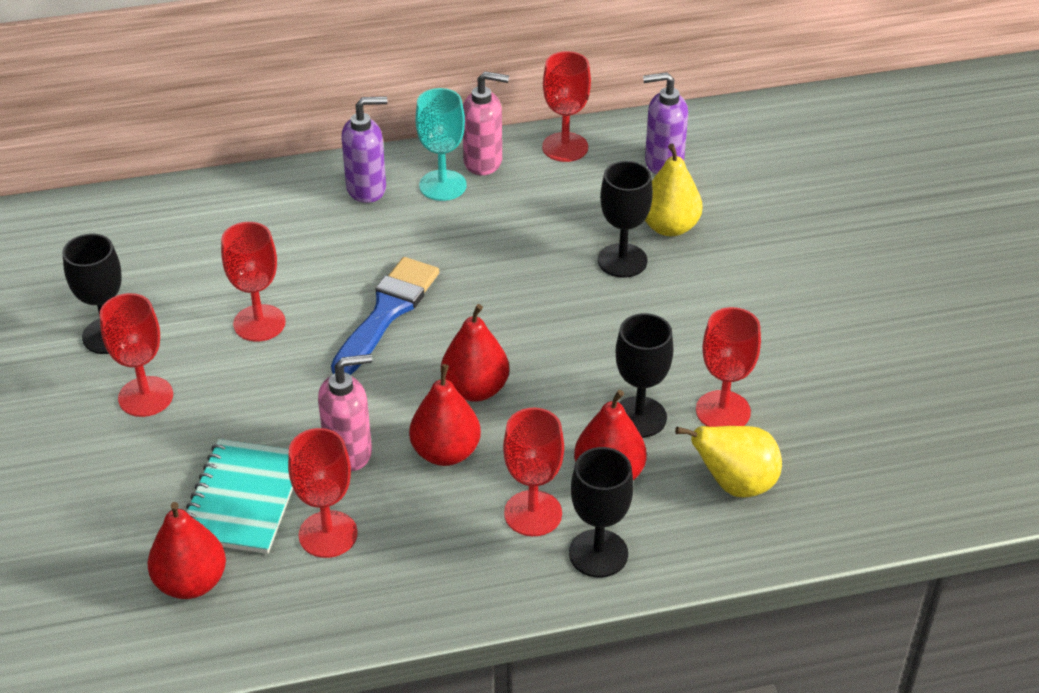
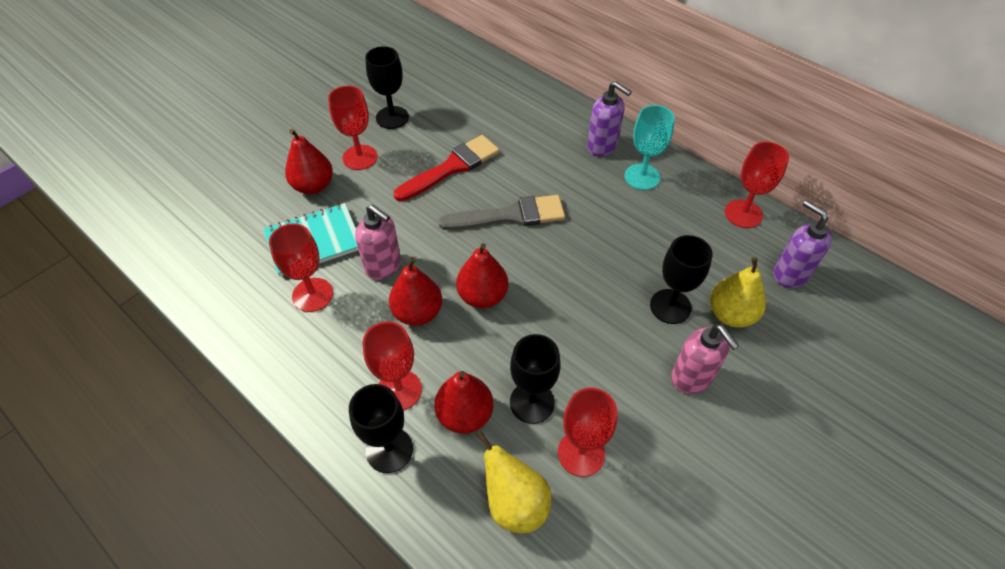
camera: 55 degrees right, 10 degrees up
(191, 582) = (239, 256): red pear -> red pear (313, 186)
(259, 323) = (452, 167): red goblet -> red brush
(387, 312) = (510, 216): blue brush -> grey brush
(483, 162) = (683, 183): pink soap dispenser -> pink soap dispenser (692, 378)

